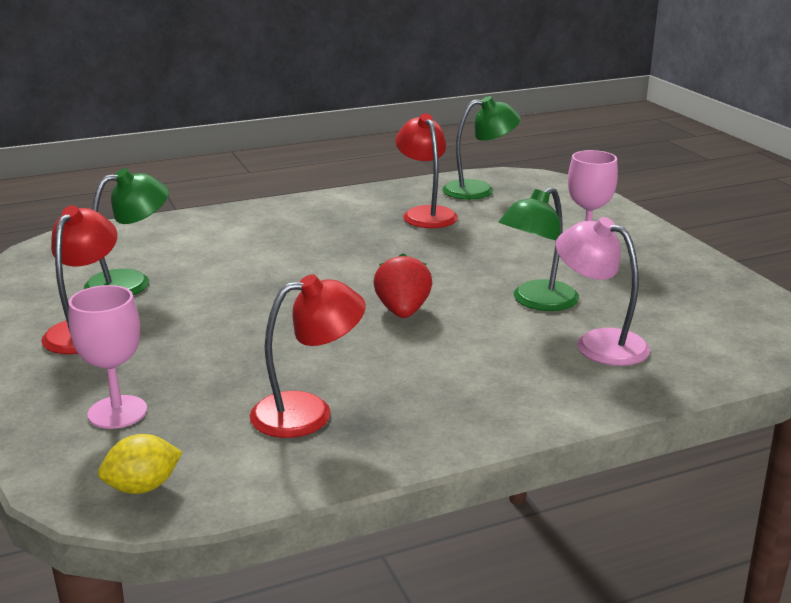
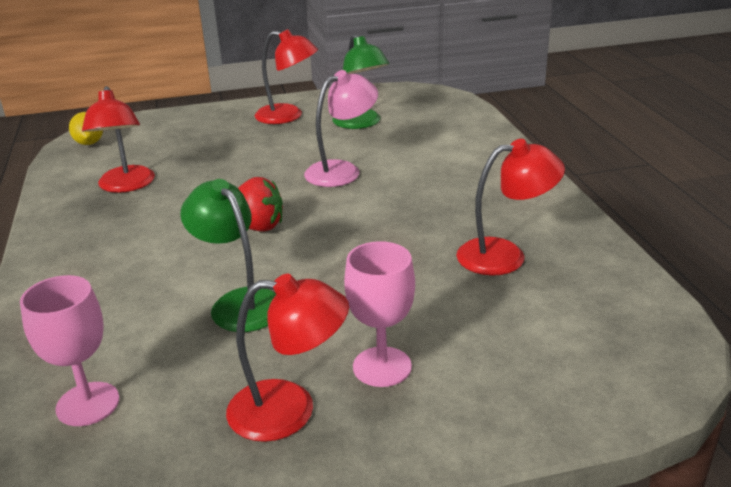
camera: 100 degrees right, 5 degrees up
(117, 412) = (173, 132): pink goblet -> pink goblet (88, 404)
(479, 190) = (599, 303): green lamp -> none
(598, 343) = (131, 327): pink lamp -> pink lamp (342, 171)
(649, 269) = (290, 410): none -> red lamp

